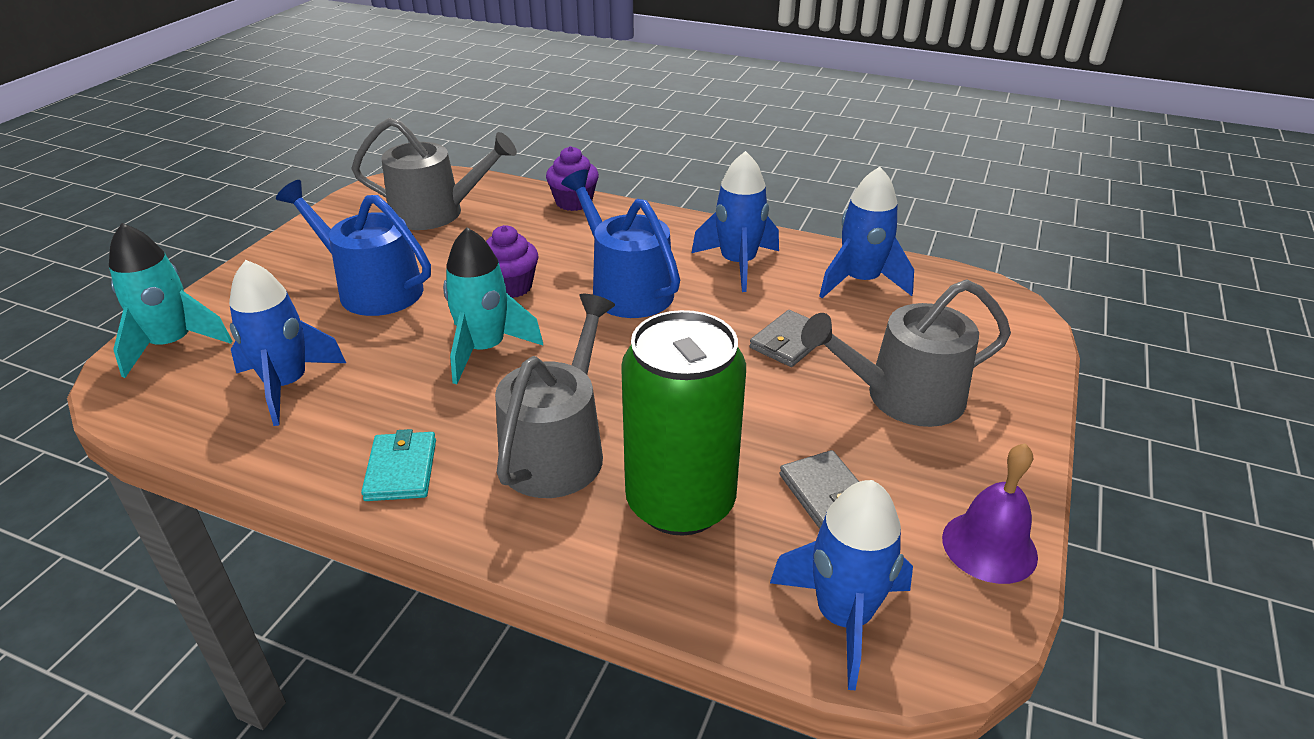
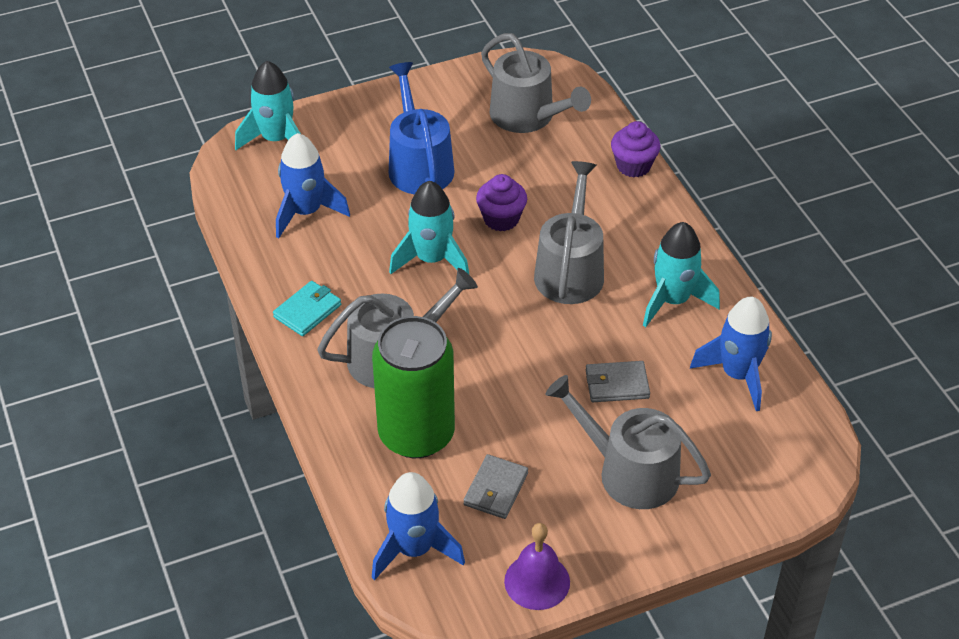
camera: 45 degrees right, 10 degrees up
(626, 289) = (570, 270): blue watering can -> grey watering can
(737, 264) = (673, 300): blue rocket -> turquoise rocket

